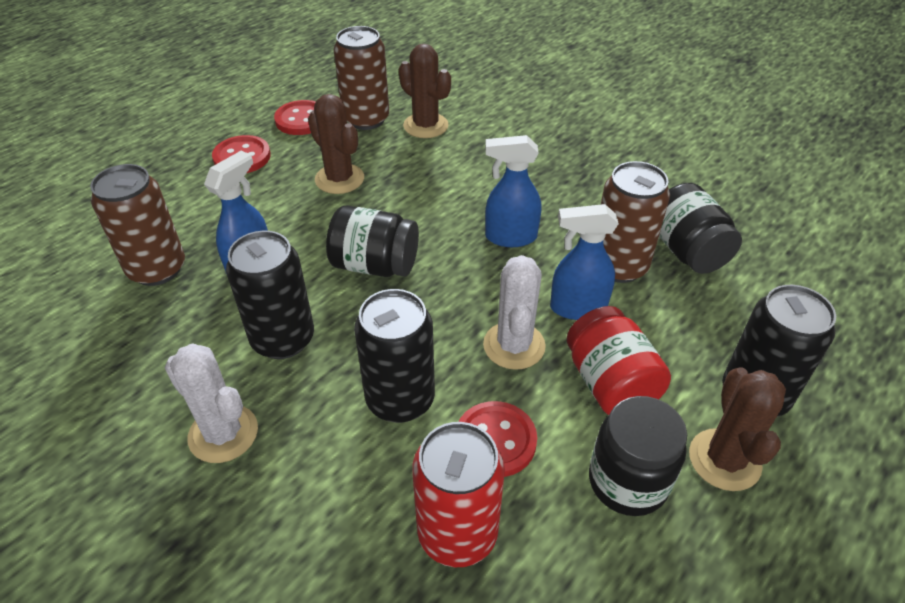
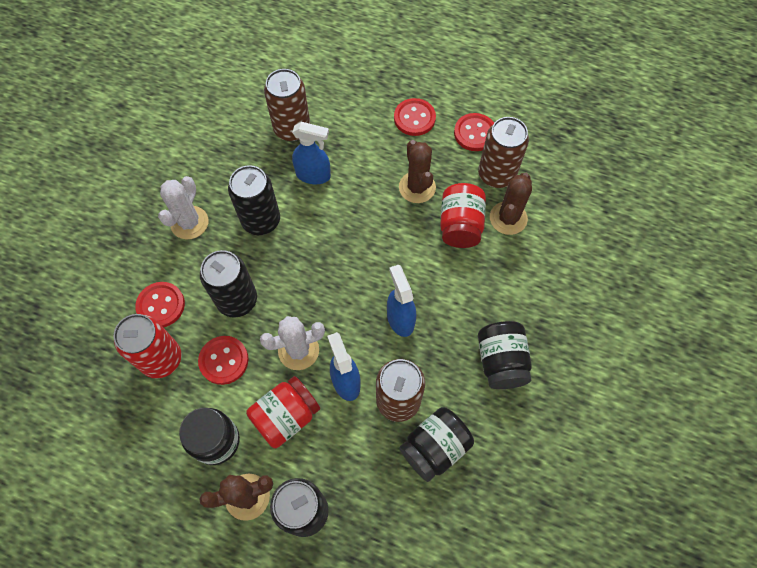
camera: 70 degrees right, 20 degrees up
(339, 179) = (417, 187): brown cactus -> brown cactus turned 45 degrees counterclockwise
(355, 512) = (161, 305): none -> red button
(375, 265) = (340, 244): black jar -> black jar (501, 361)
(413, 160) = (460, 225): none -> red jar

